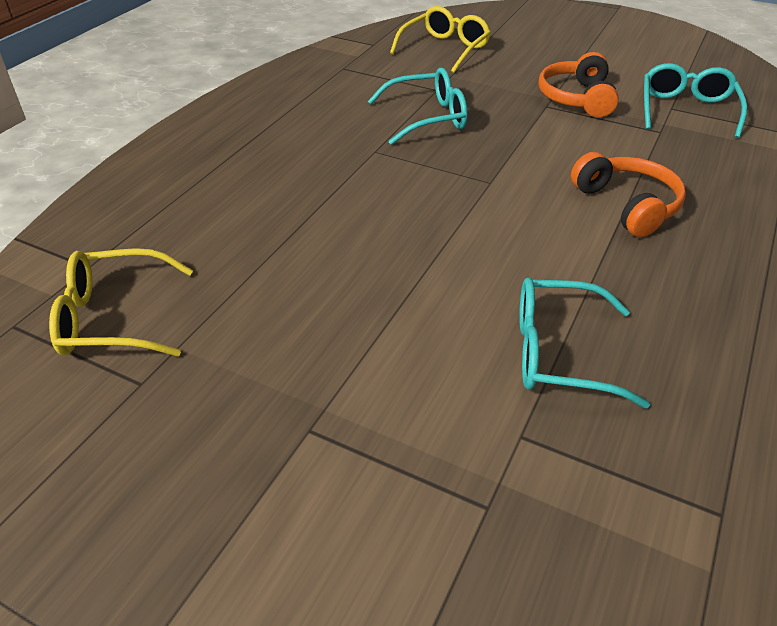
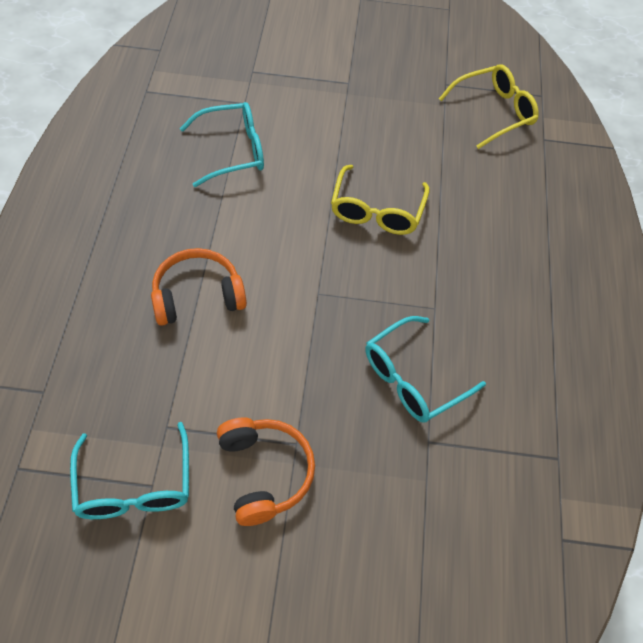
camera: 155 degrees right, 15 degrees up
(445, 49) = (464, 558): yellow glasses -> yellow glasses (377, 211)
(627, 205) = (197, 295): orange headphones -> orange headphones turned 120 degrees clockwise

